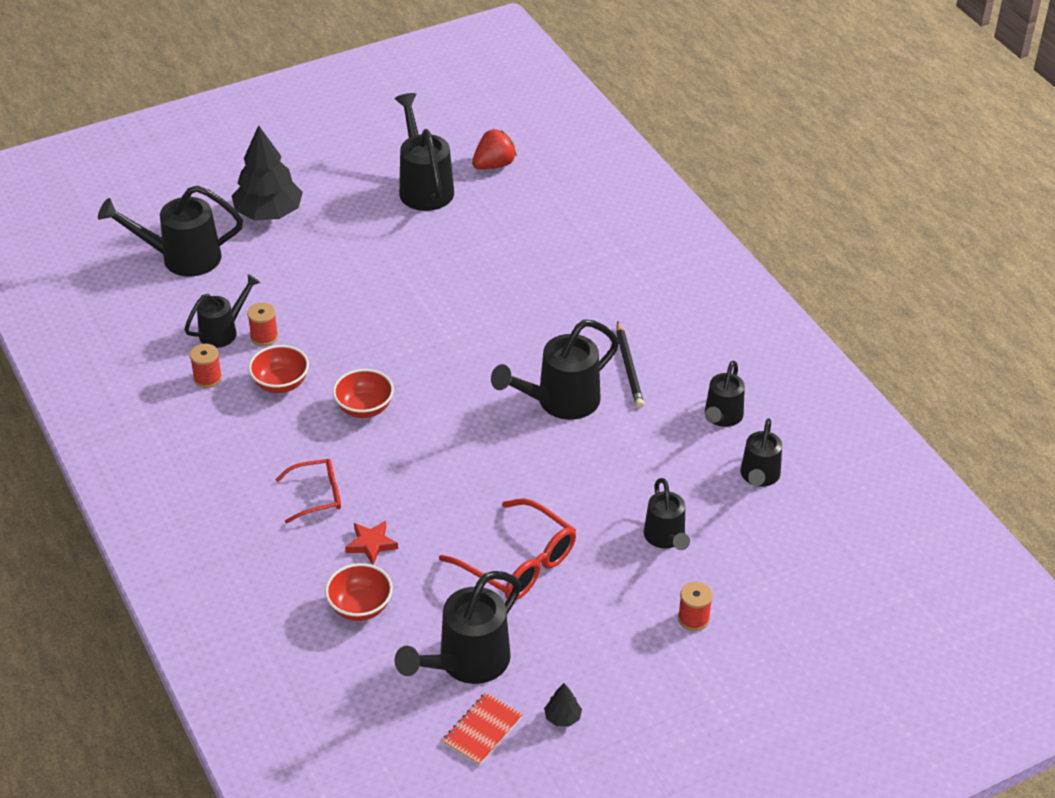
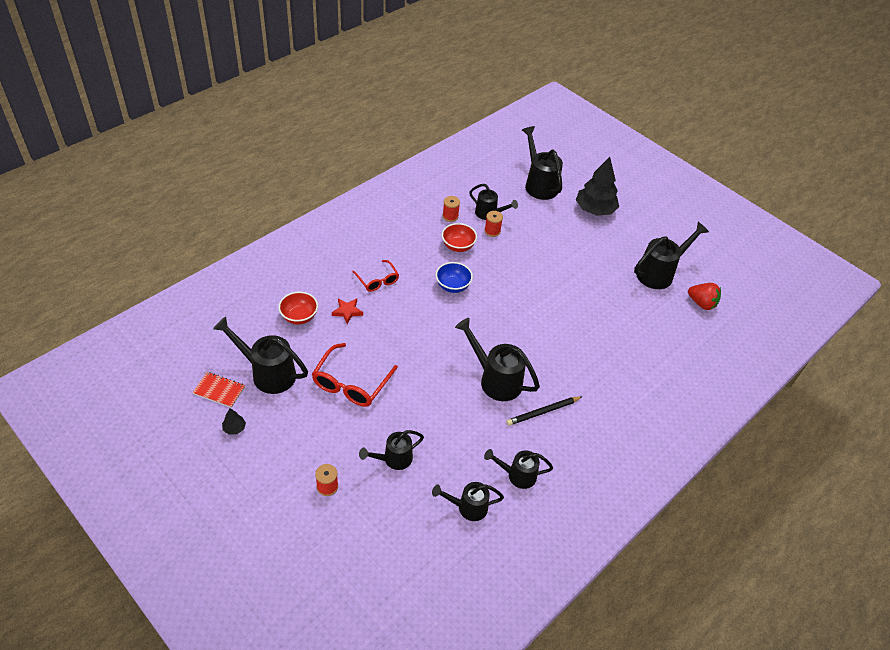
camera: 70 degrees right, 5 degrees up
(364, 408) = (453, 286): red bowl -> blue bowl

